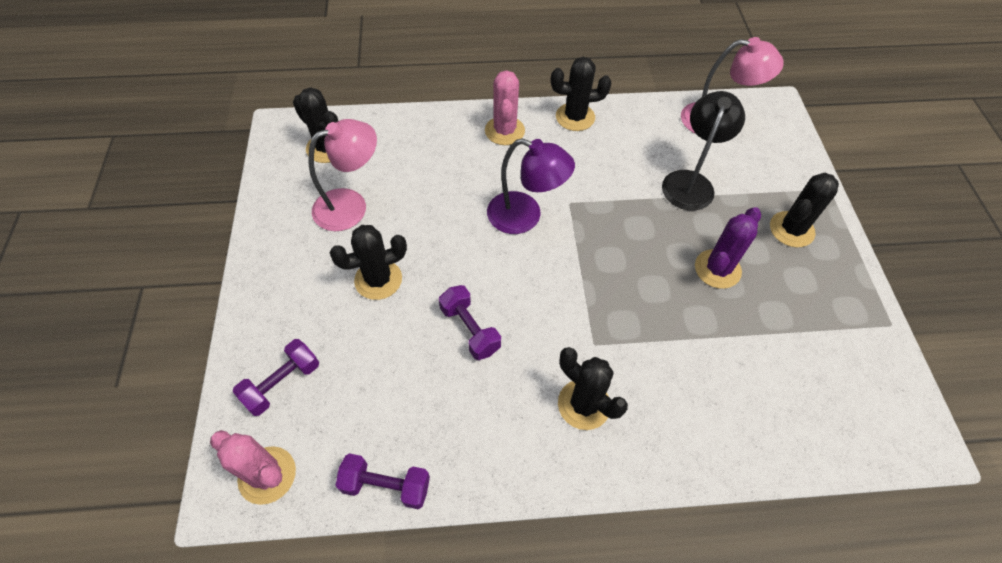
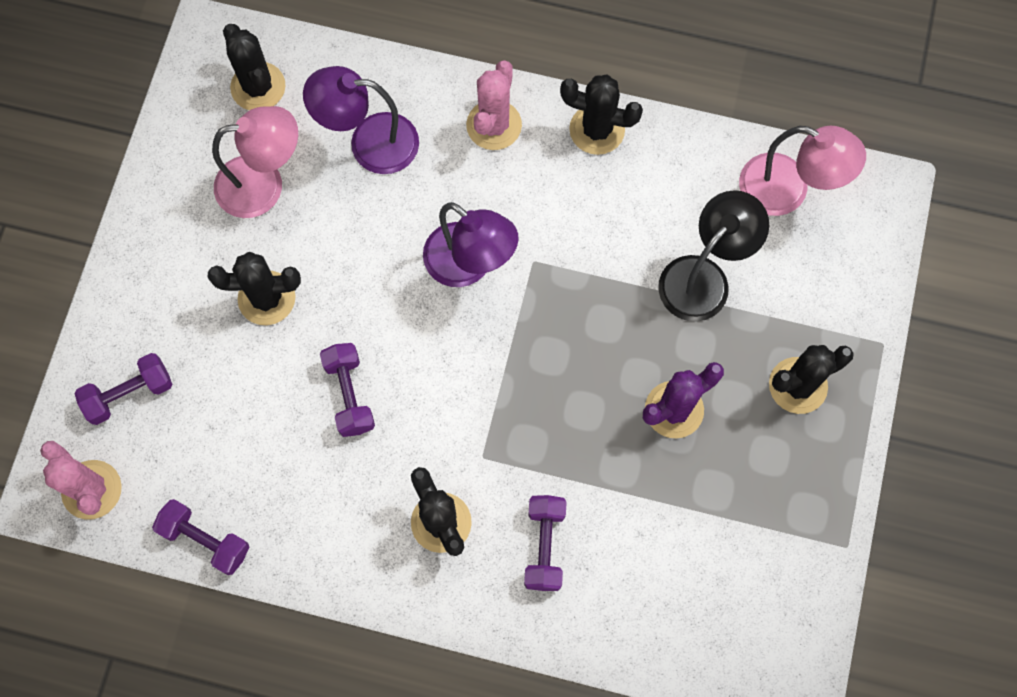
camera: 20 degrees right, 15 degrees up
(421, 161) = (369, 143): none -> purple lamp
(674, 396) = (544, 546): none -> purple dumbbell

